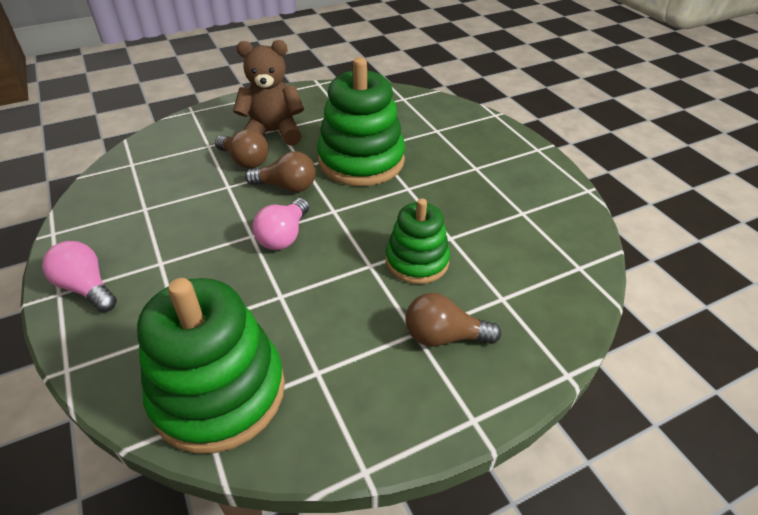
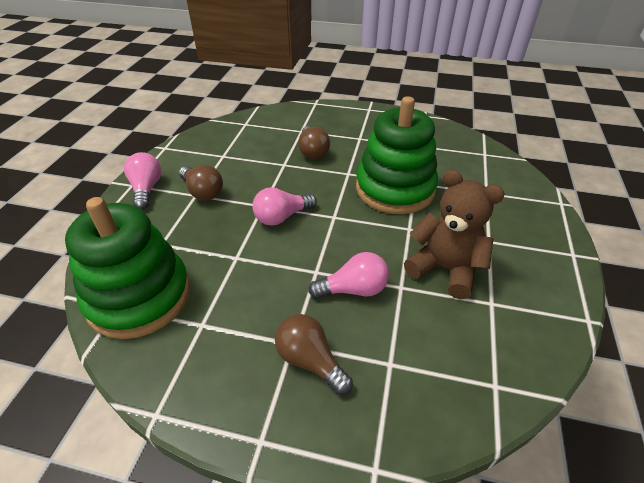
camera: 40 degrees right, 0 degrees up
(273, 133) = (352, 140): brown teddy bear -> brown teddy bear (445, 269)
(287, 187) = (320, 183): brown light bulb -> brown light bulb (203, 192)
(417, 261) = (353, 289): green stacking toy -> pink light bulb

